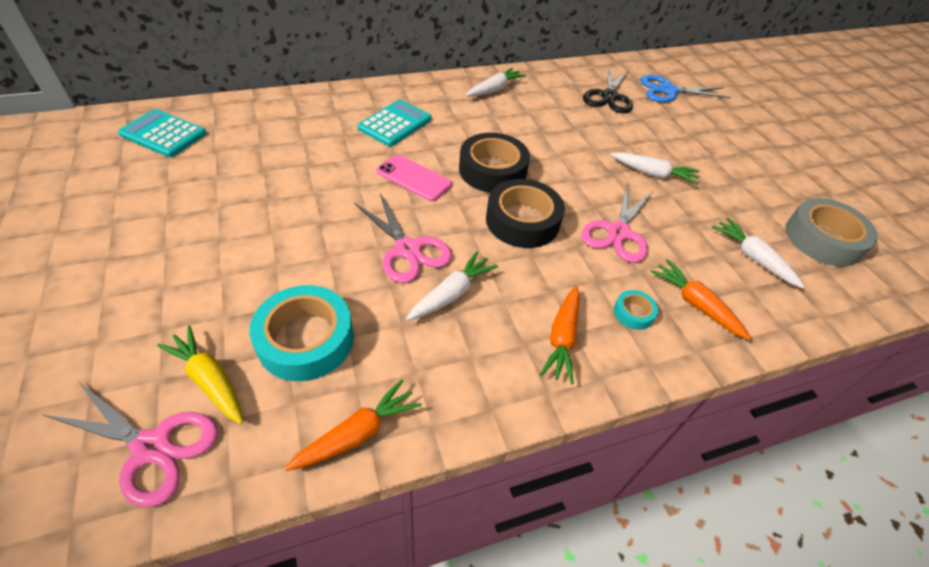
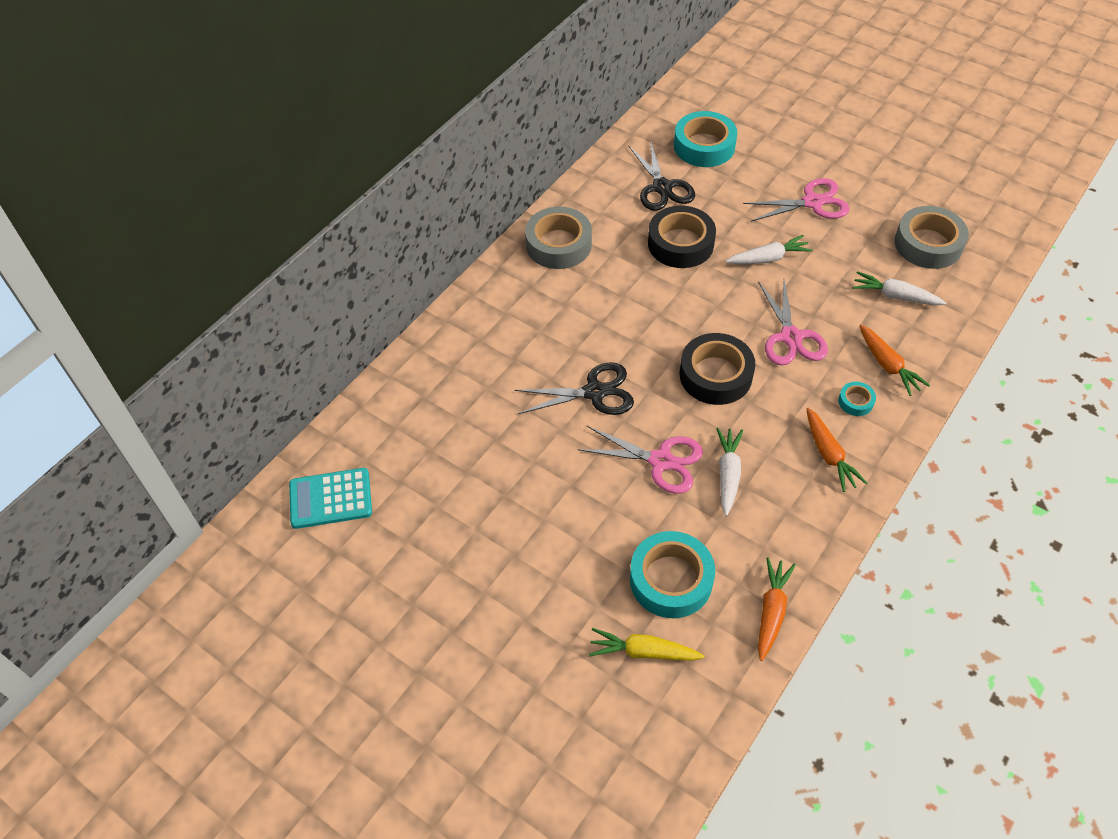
camera: 30 degrees left, 5 degrees up
(152, 447) = (662, 714): pink scissors -> pink scissors (812, 202)
(395, 124) = (516, 345): turquoise calculator -> none
(414, 178) = (594, 392): pink phone -> black scissors
(492, 170) = (647, 341): black tape -> black tape (680, 243)
(495, 89) = (558, 244): white carrot -> grey tape
(668, 91) = (704, 146): blue scissors -> turquoise tape
(695, 304) = (887, 365): orange carrot -> orange carrot turned 135 degrees counterclockwise

